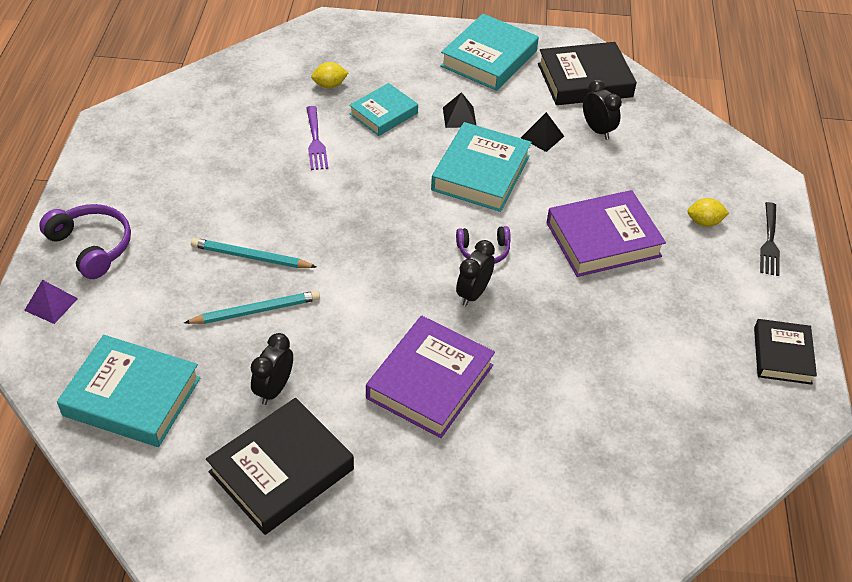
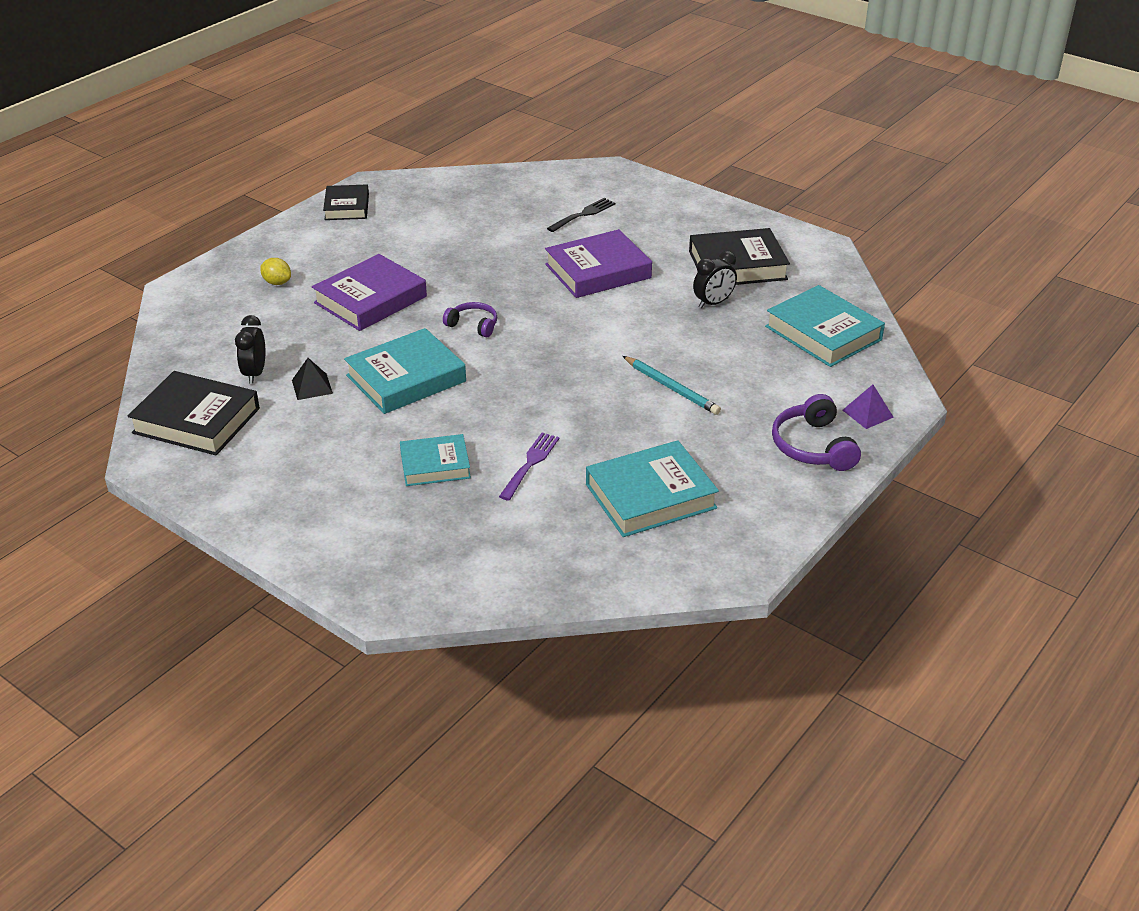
camera: 145 degrees left, 10 degrees down
(256, 311) = (694, 351): turquoise pencil -> none
(329, 85) = (460, 519): yellow lemon -> none
(459, 117) = (364, 433): black pyramid -> none
(473, 294) = (513, 304): black clock -> none
(489, 58) = (257, 481): turquoise book -> turquoise book (650, 496)
(603, 239) = (370, 300): purple book -> purple book turned 60 degrees counterclockwise
(769, 242) = (251, 256): black fork -> black fork (583, 214)
(782, 355) = (347, 207): black book -> black book turned 45 degrees counterclockwise

